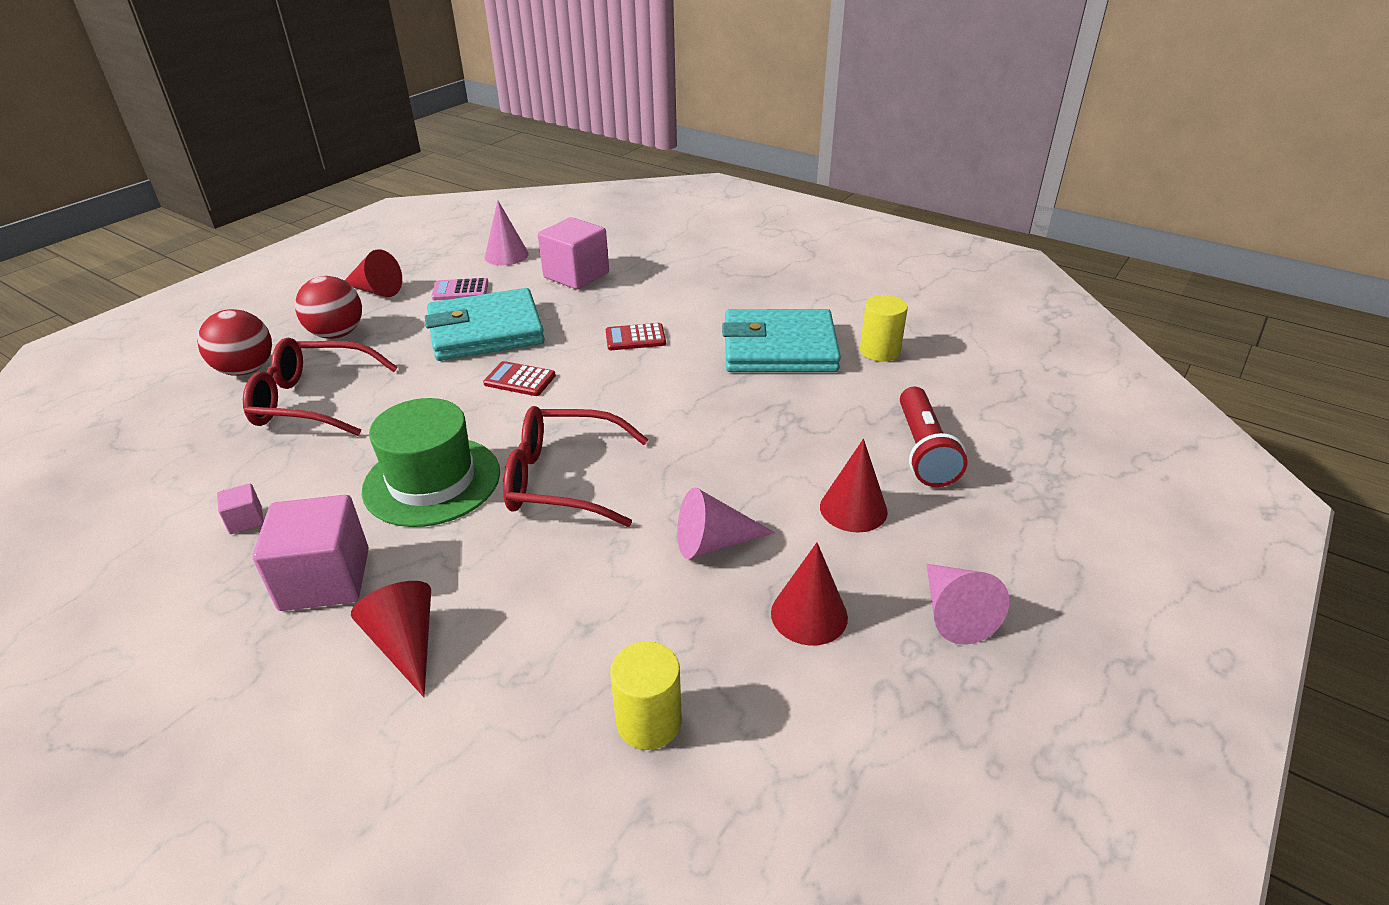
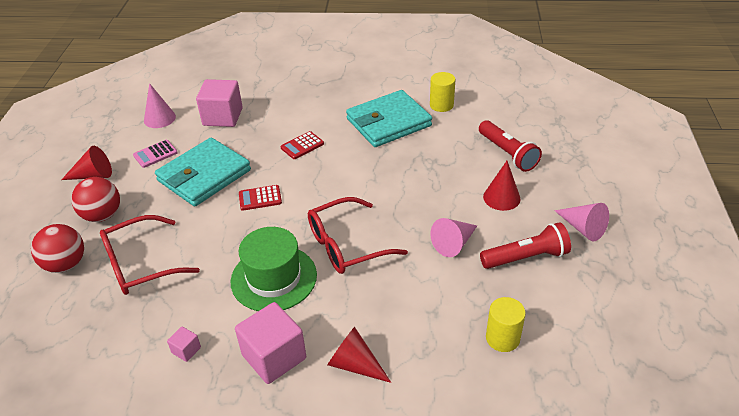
camera: 30 degrees left, 5 degrees up
(809, 615) = (526, 257): red cone -> red flashlight

